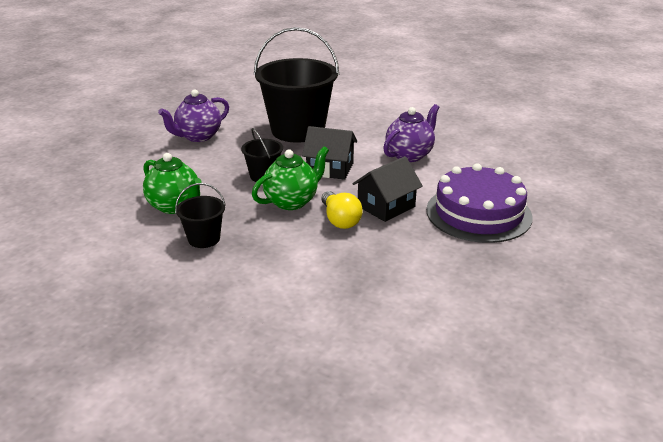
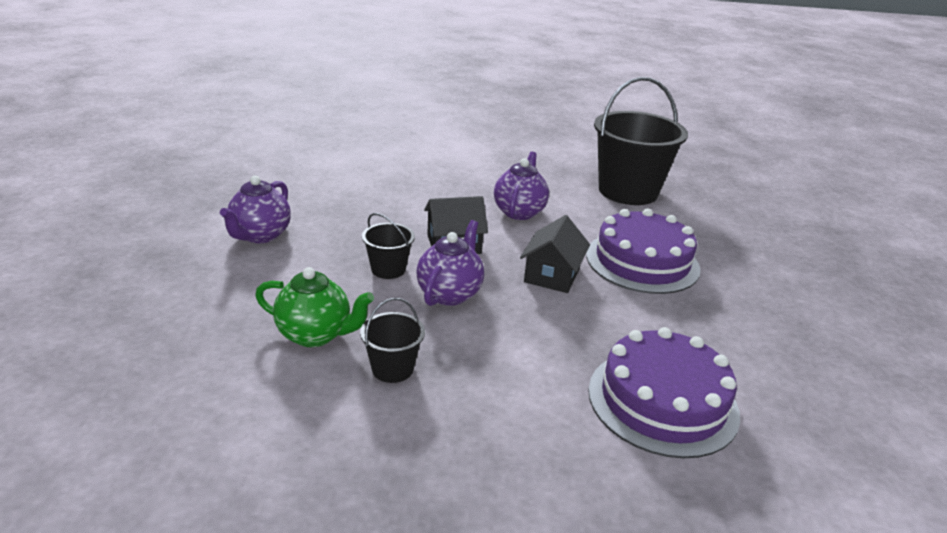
camera: 30 degrees left, 0 degrees up
(292, 201) = (450, 293): green teapot -> purple teapot
(298, 130) = (375, 205): black bucket -> black bucket (628, 191)
(340, 220) = (521, 303): yellow light bulb -> none
(379, 313) = (662, 401): none -> purple cake

